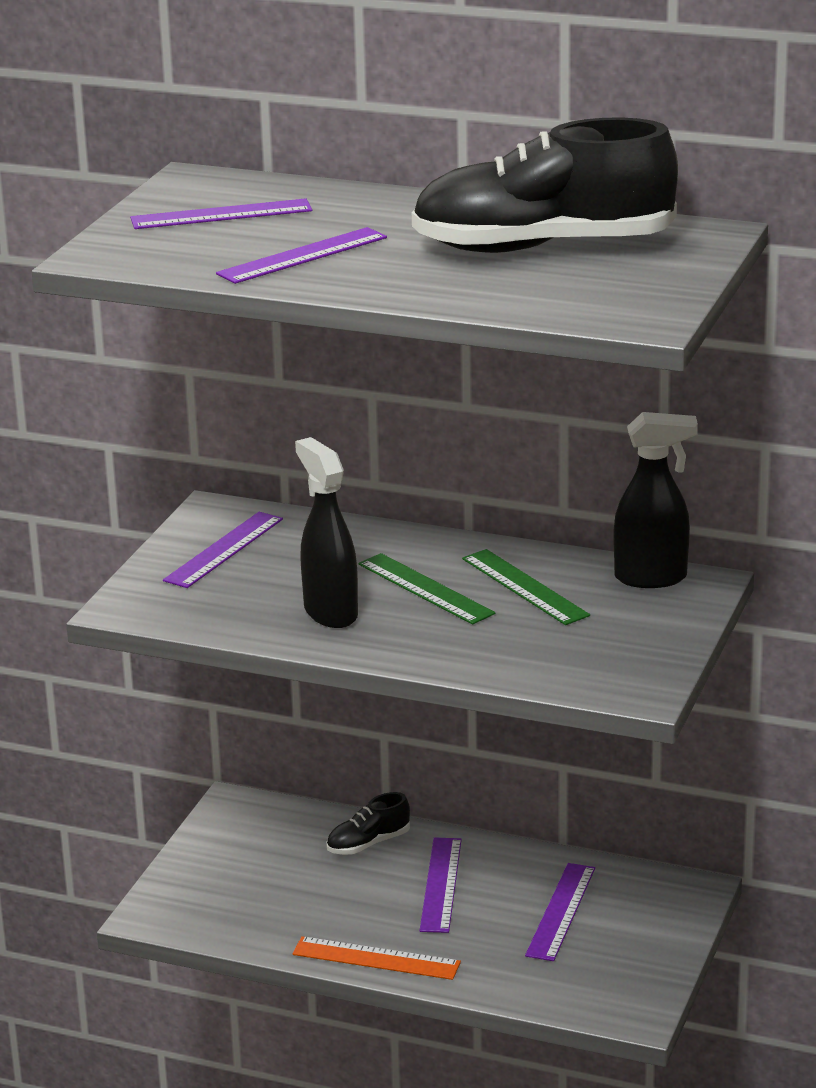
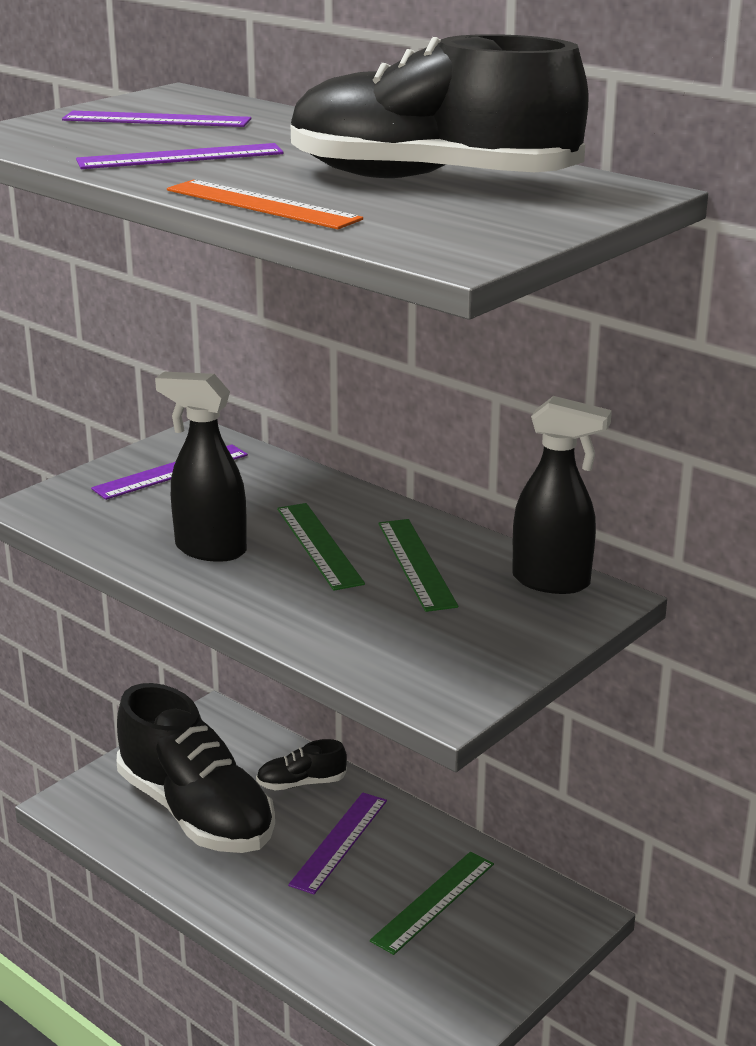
camera: 20 degrees right, 0 degrees up
(284, 893) = (196, 812): none -> black shoe
(330, 613) = (209, 549): black spray bottle -> black spray bottle turned 60 degrees counterclockwise
(376, 958) = (230, 903): orange ruler -> orange ruler (262, 205)
(560, 911) = (433, 901): purple ruler -> green ruler

